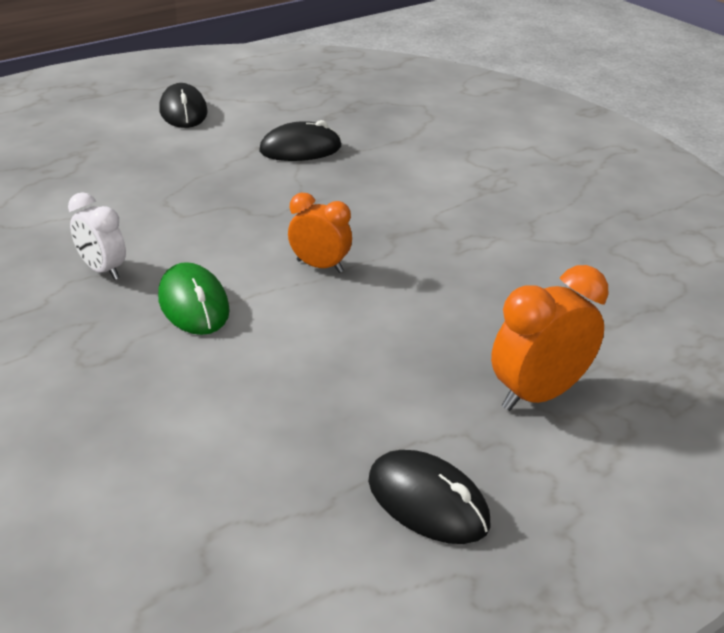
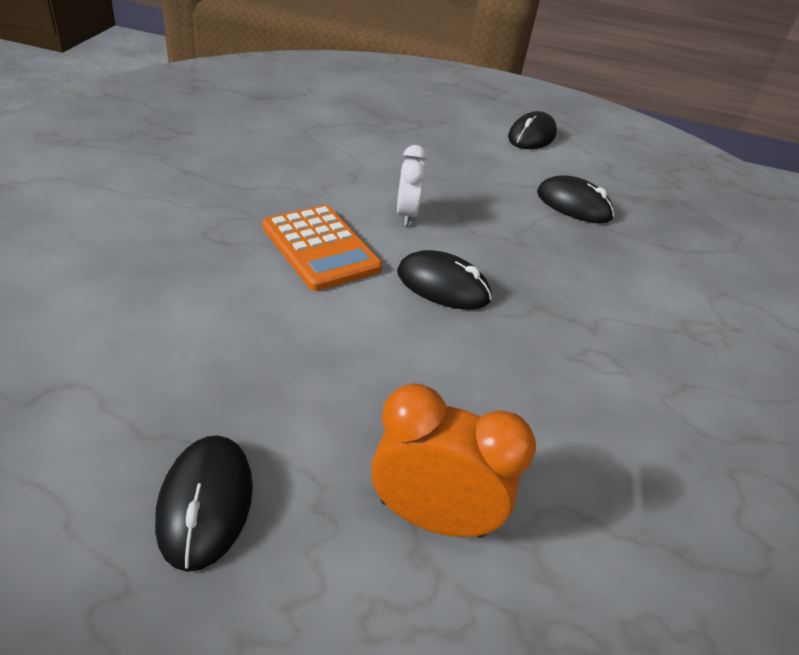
camera: 45 degrees right, 5 degrees up
(102, 270) = (311, 192): white clock -> white clock (406, 215)
(193, 304) = (320, 248): green mouse -> orange calculator
(320, 266) = (443, 286): orange clock -> black mouse

